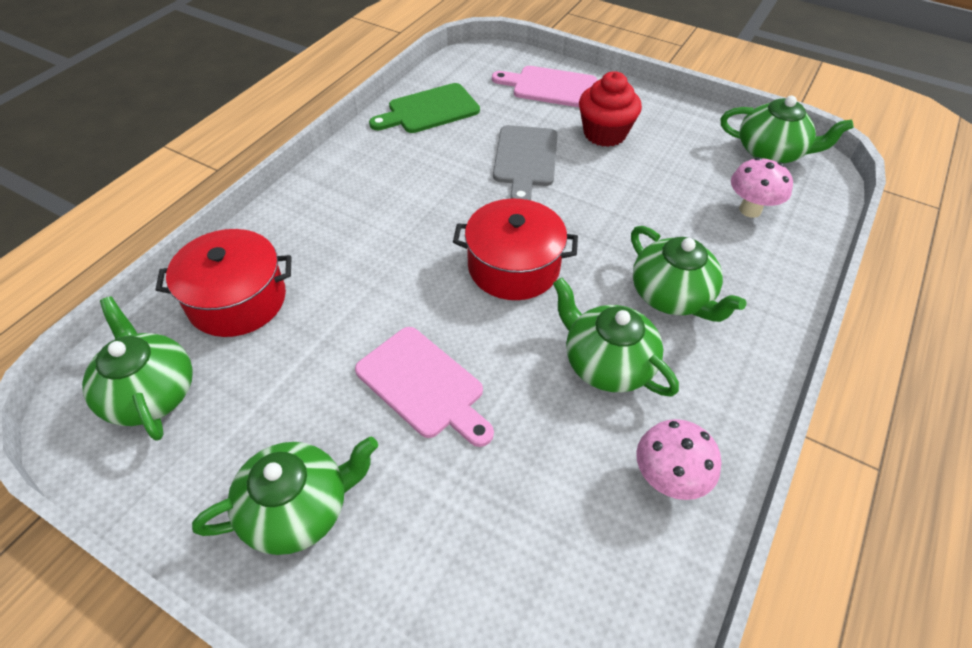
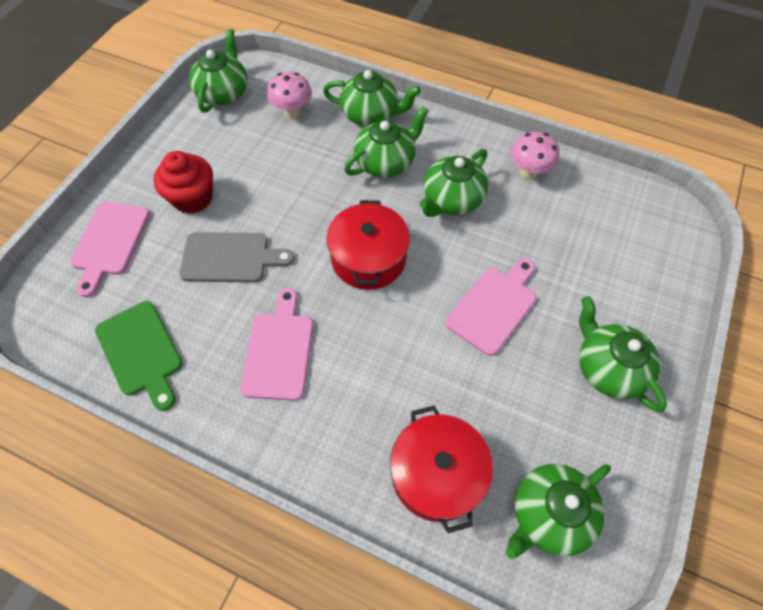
camera: 95 degrees left, 10 degrees up
(409, 192) = (279, 350): none -> pink cutting board
(763, 287) = (370, 114): none -> green teapot

